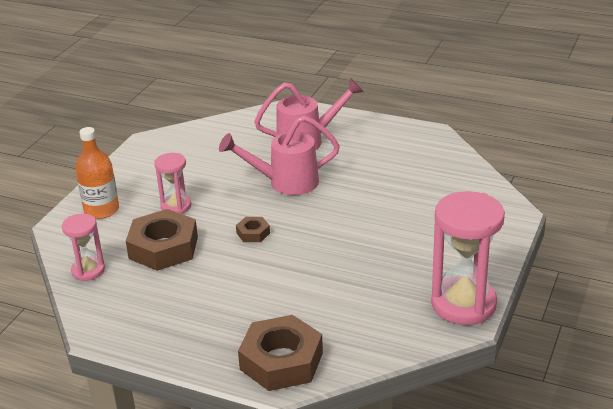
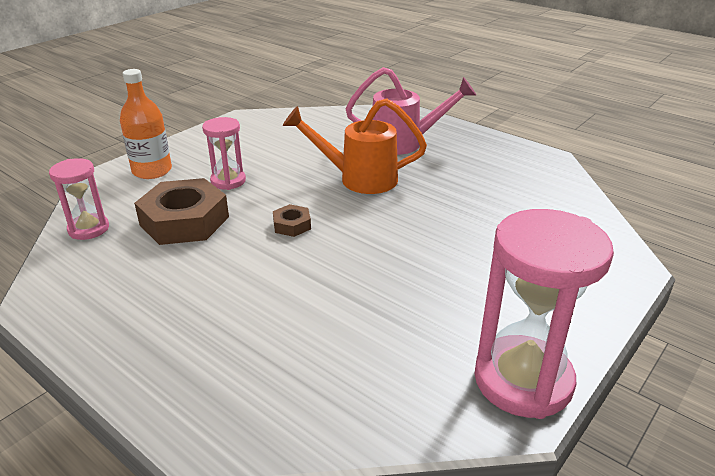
camera: 15 degrees right, 0 degrees up
(281, 361) = (226, 404): brown nut -> none
(285, 183) = (358, 179): pink watering can -> orange watering can

